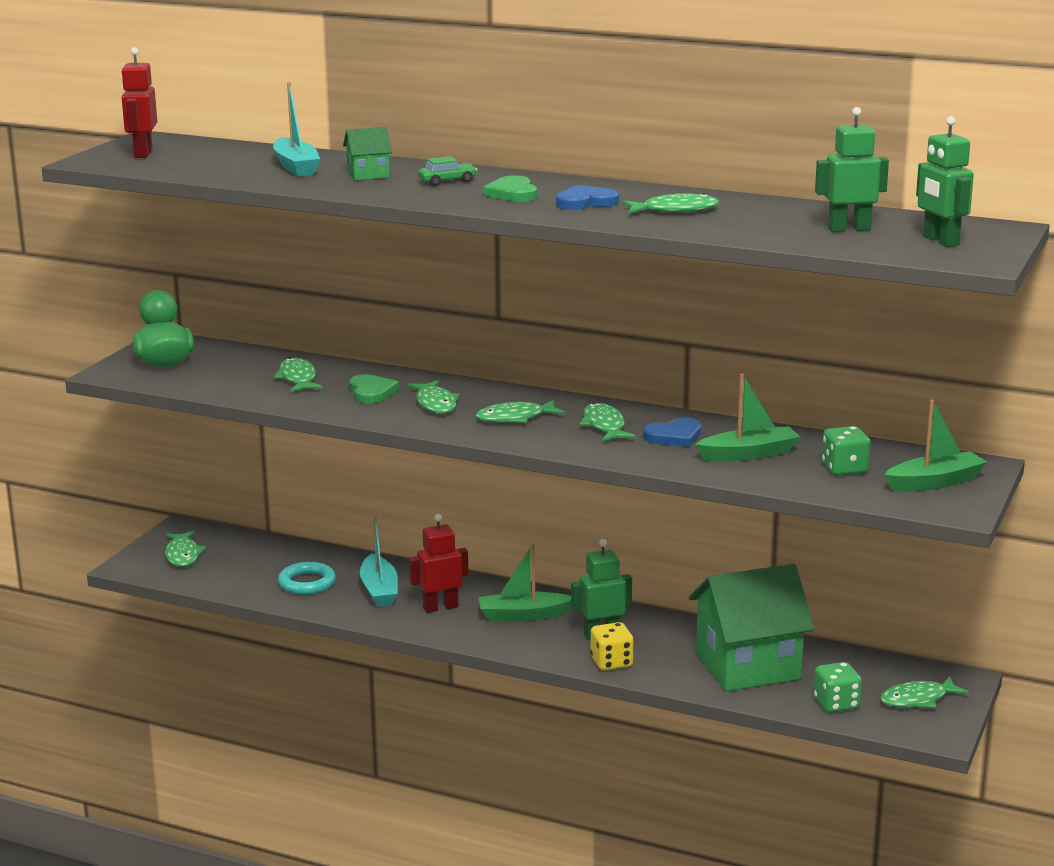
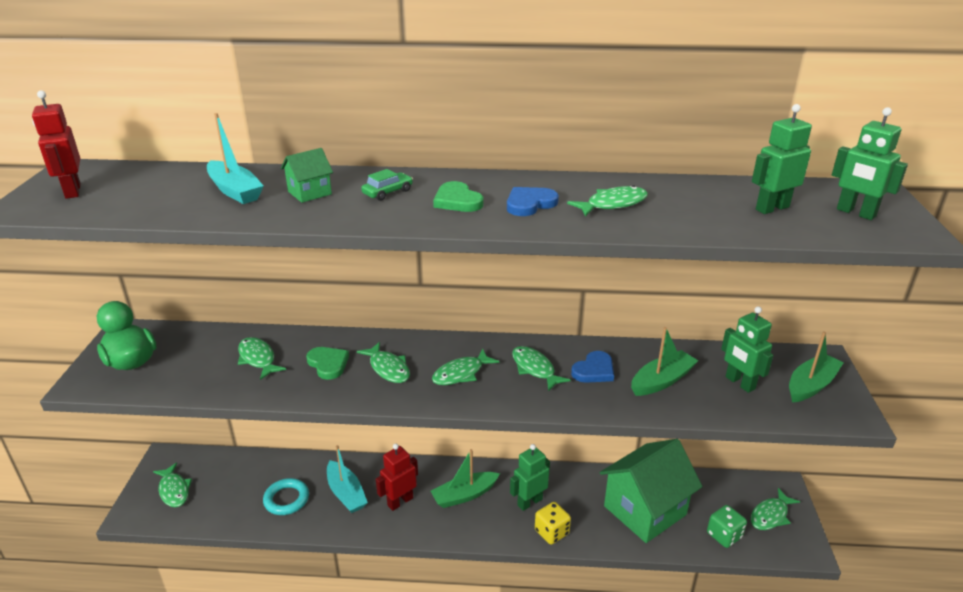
camera: 20 degrees left, 10 degrees up
(844, 469) = (739, 383): green dice -> green robot

